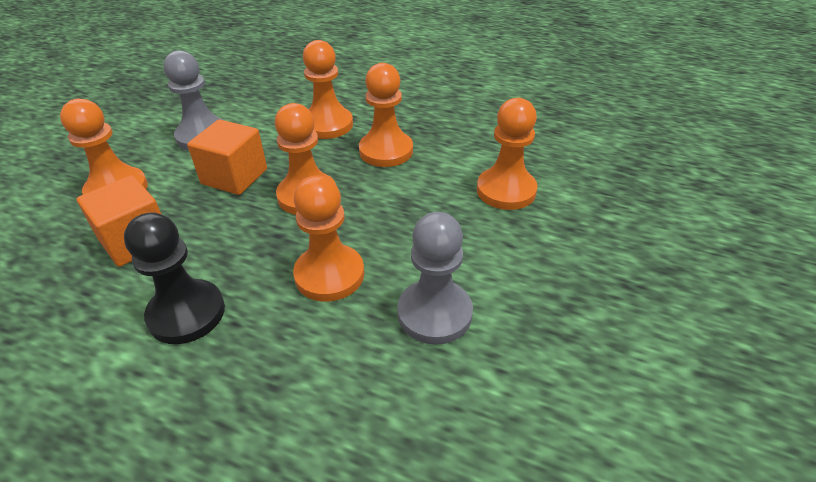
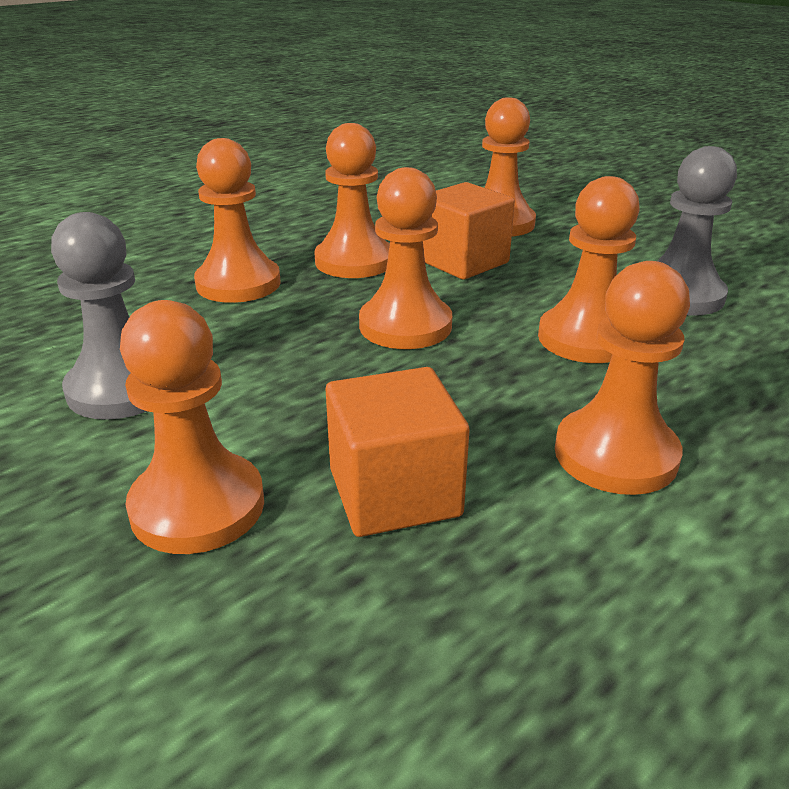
camera: 65 degrees left, 10 degrees down
(186, 313) = (615, 455): black pawn -> orange pawn
(234, 177) = (294, 374): orange cube -> orange cube (463, 261)

